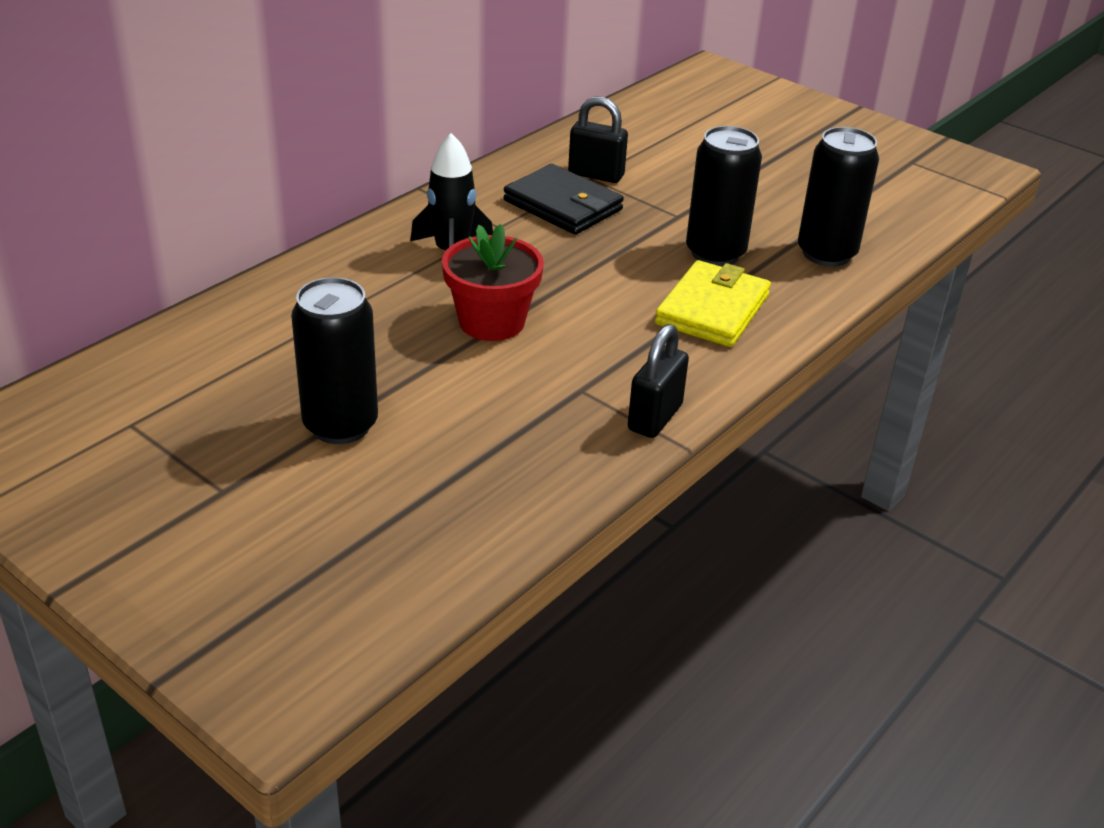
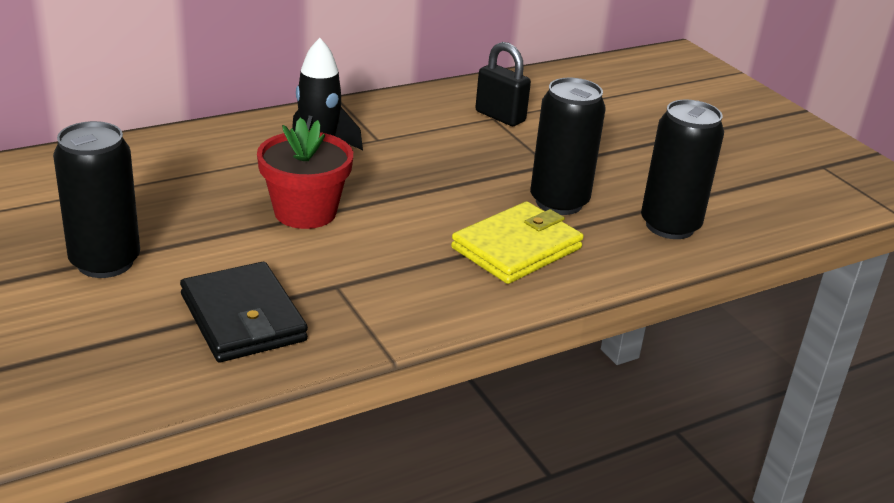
camera: 20 degrees right, 5 degrees down
(563, 205) = (449, 134): black wallet -> black wallet (243, 318)
(655, 417) = (384, 326): black padlock -> none

